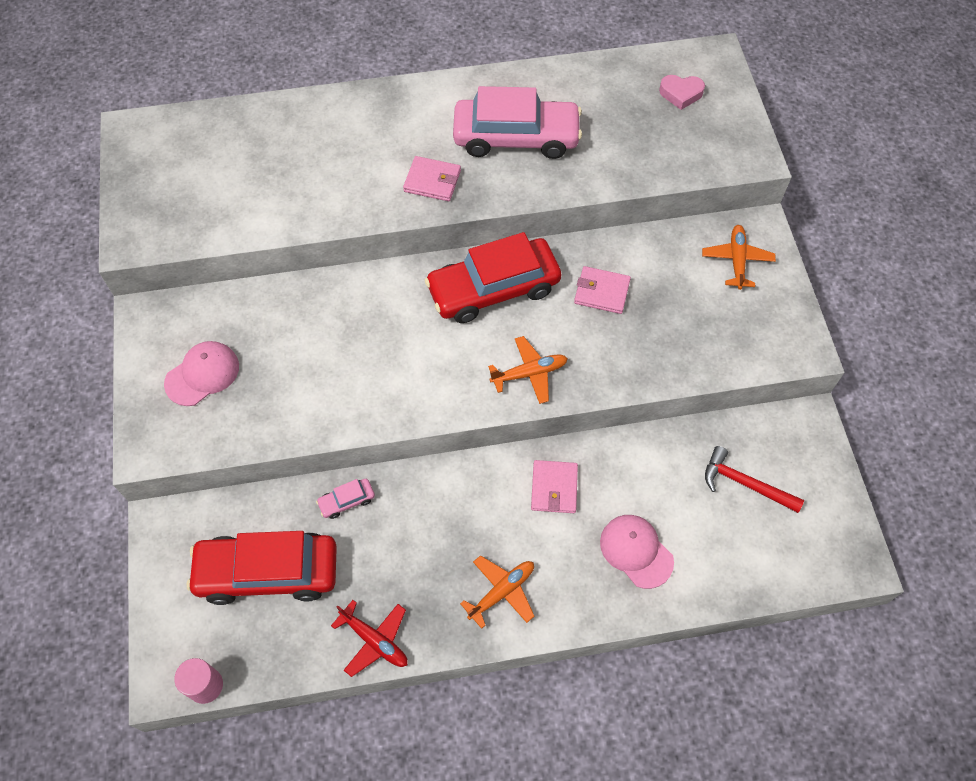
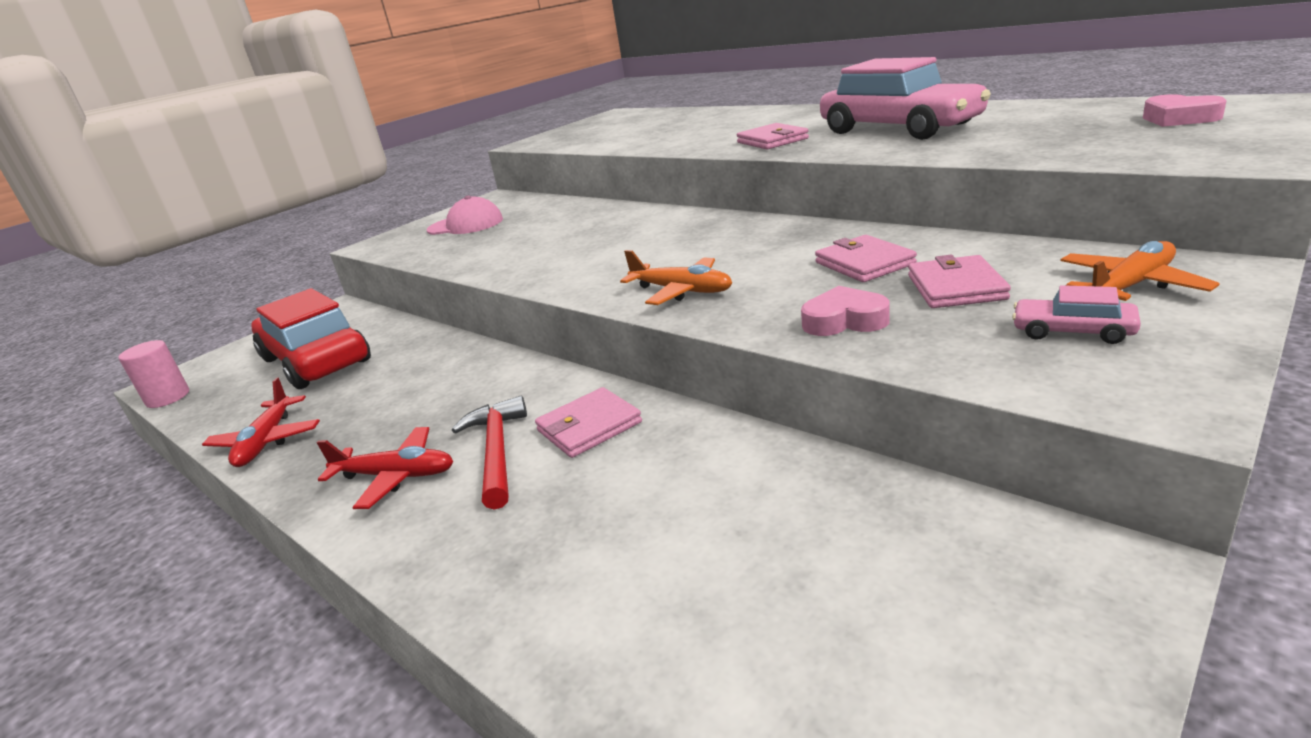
camera: 55 degrees right, 35 degrees down
(346, 501) = (431, 348): pink car -> pink car (1072, 331)
(493, 289) = (746, 236): red car -> none
(502, 592) = (396, 476): orange plane -> red plane
(636, 551) = (571, 539): pink cap -> none
(647, 355) = (844, 321): none -> pink heart
(668, 297) = (956, 287): none -> pink wallet
(745, 483) = (851, 572): red hammer -> red hammer (497, 451)

